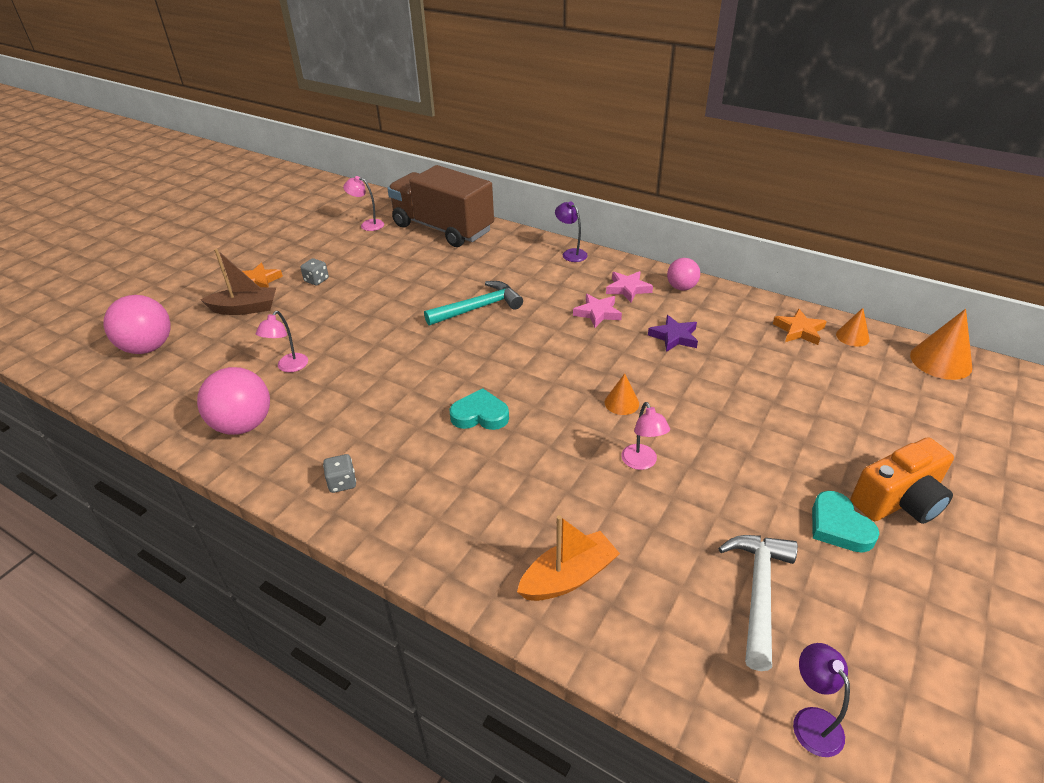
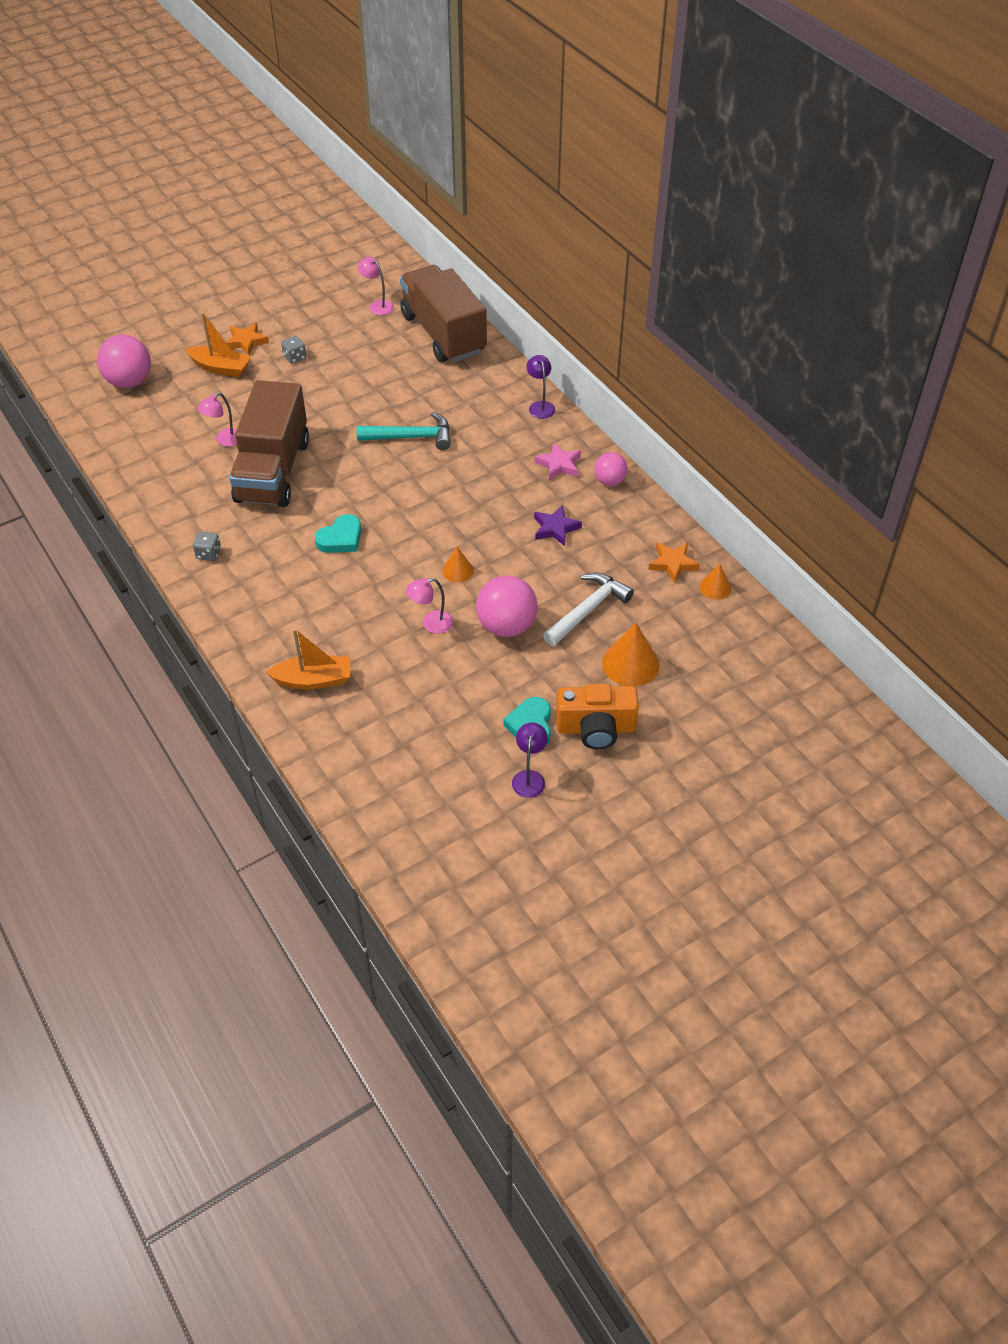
camera: 25 degrees right, 10 degrees up
(243, 425) = (166, 480): pink ball -> pink ball (506, 626)
(245, 308) = (220, 368): brown boat -> orange boat
(361, 378) = (273, 471): none -> brown truck
(480, 415) = (341, 538): turquoise heart -> turquoise heart turned 105 degrees clockwise
(597, 313) = (509, 480): pink star -> none
(642, 463) = (431, 624): pink lamp -> pink lamp turned 60 degrees clockwise
(758, 593) = (430, 742): white hammer -> white hammer (587, 610)
(811, 721) = (392, 821): purple lamp -> purple lamp (529, 777)
(940, 361) = (768, 639): orange cone -> orange cone (630, 664)

